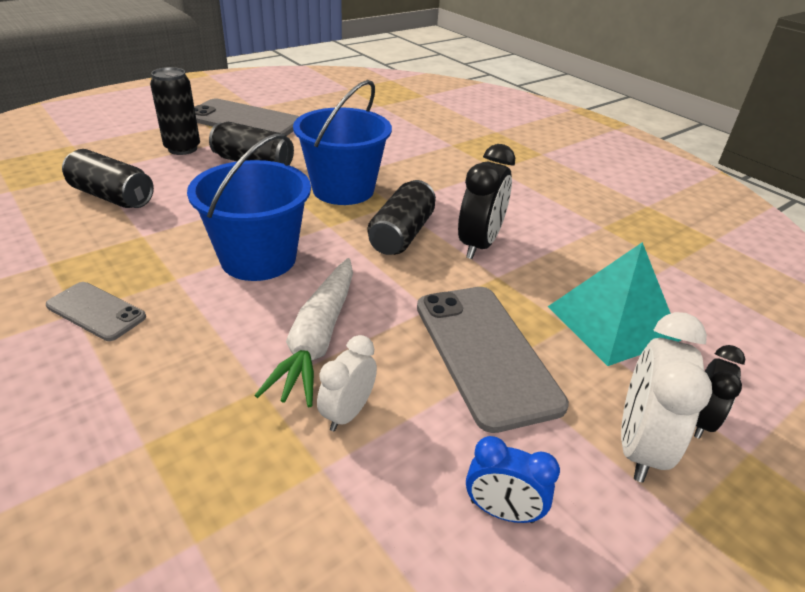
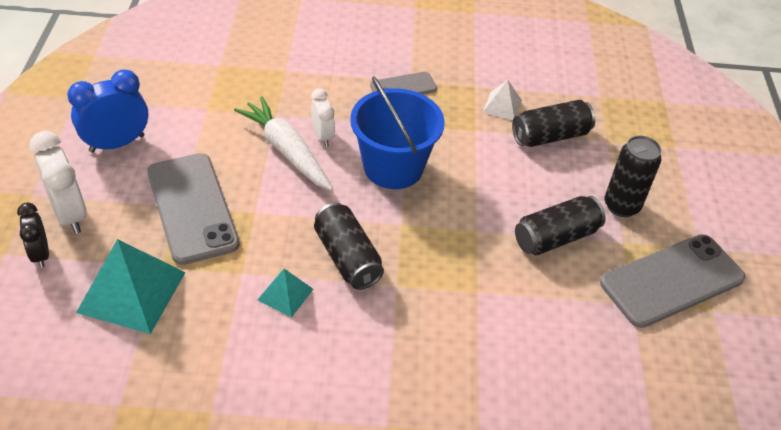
camera: 130 degrees right, 10 degrees up
(79, 234) = (502, 106): none -> white pyramid
(343, 189) = (452, 267): blue bucket -> none
(347, 413) = (224, 132): white clock -> white clock (323, 136)
(479, 245) = (285, 294): black clock -> turquoise pyramid
(485, 353) = (192, 208): grey phone -> grey phone turned 45 degrees clockwise
(502, 511) = (117, 143): blue clock -> blue clock, size x1.63

